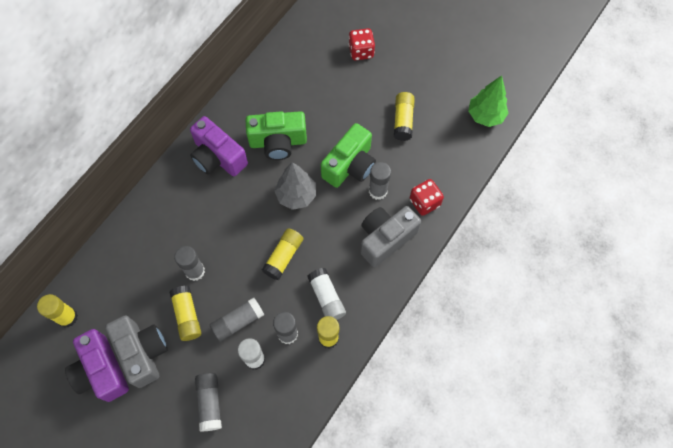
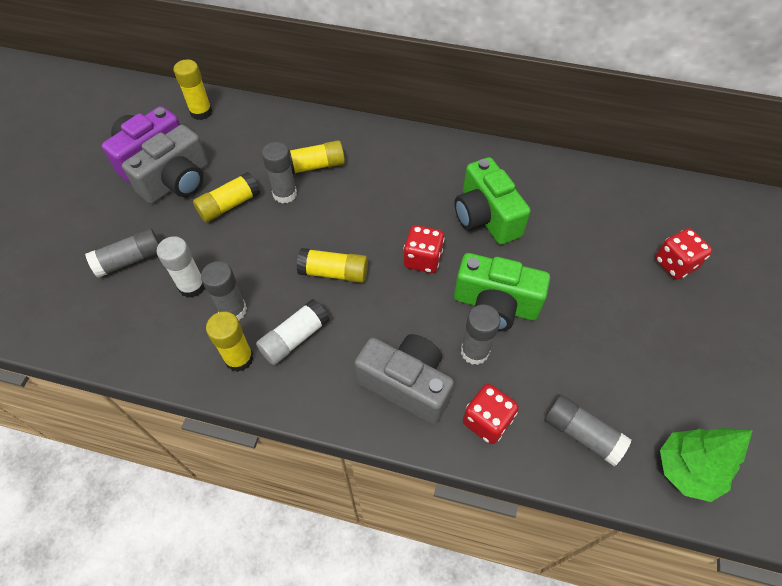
camera: 70 degrees right, 10 degrees down
(218, 157) = (435, 167): purple camera -> none
(238, 322) = (234, 254): grey glue stick -> grey glue stick (581, 433)
(296, 195) = (422, 259): grey tree -> red dice
(403, 120) = (602, 350): yellow glue stick -> yellow glue stick (315, 166)

